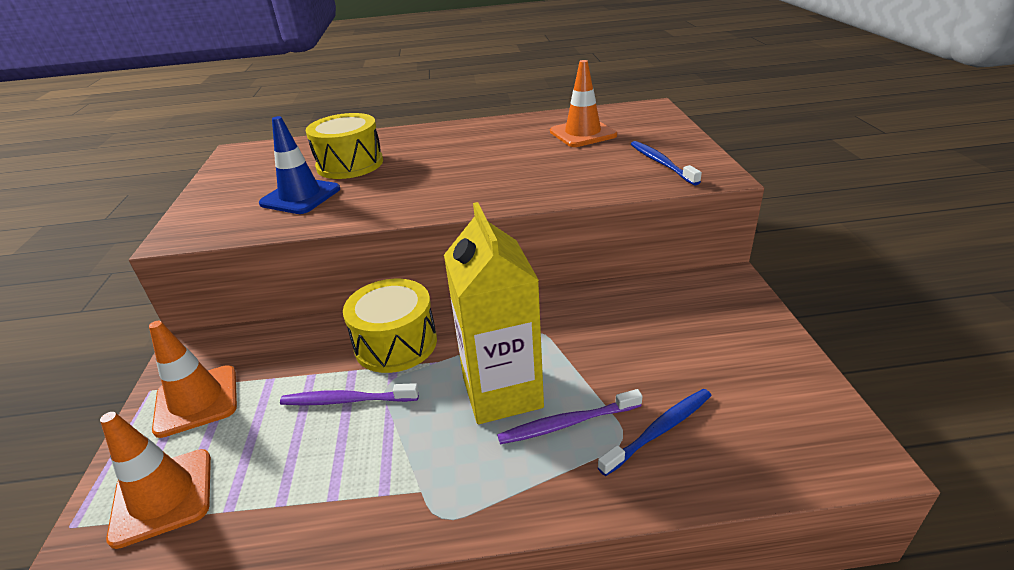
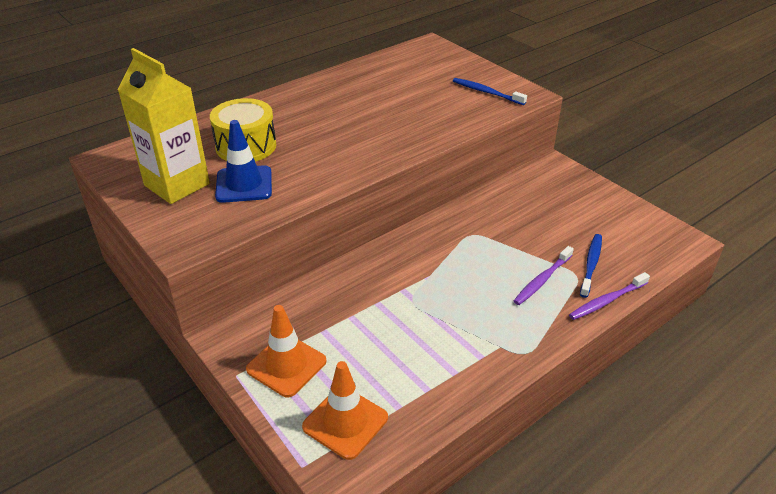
camera: 35 degrees left, 5 degrees up
(347, 400) = (397, 321): purple toothbrush -> purple toothbrush (607, 301)
(396, 343) = (387, 275): yellow drum -> none
(502, 392) = (489, 278): yellow carton -> yellow carton (177, 185)
(582, 133) = (406, 78): orange traffic cone -> none

